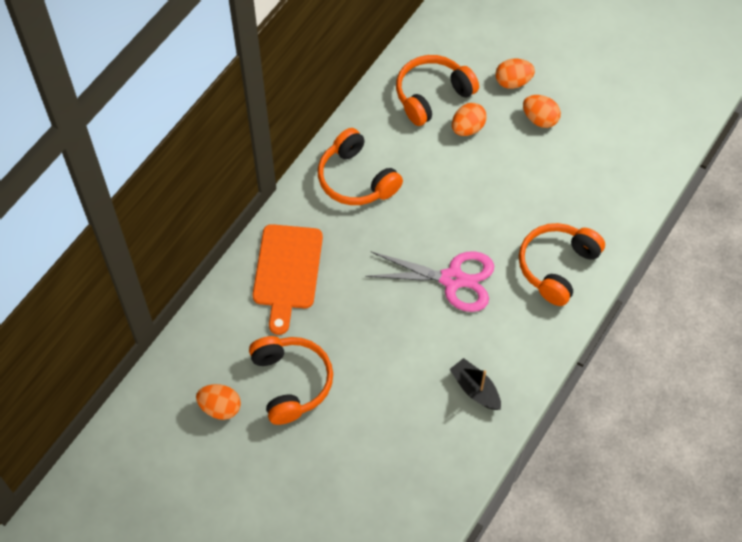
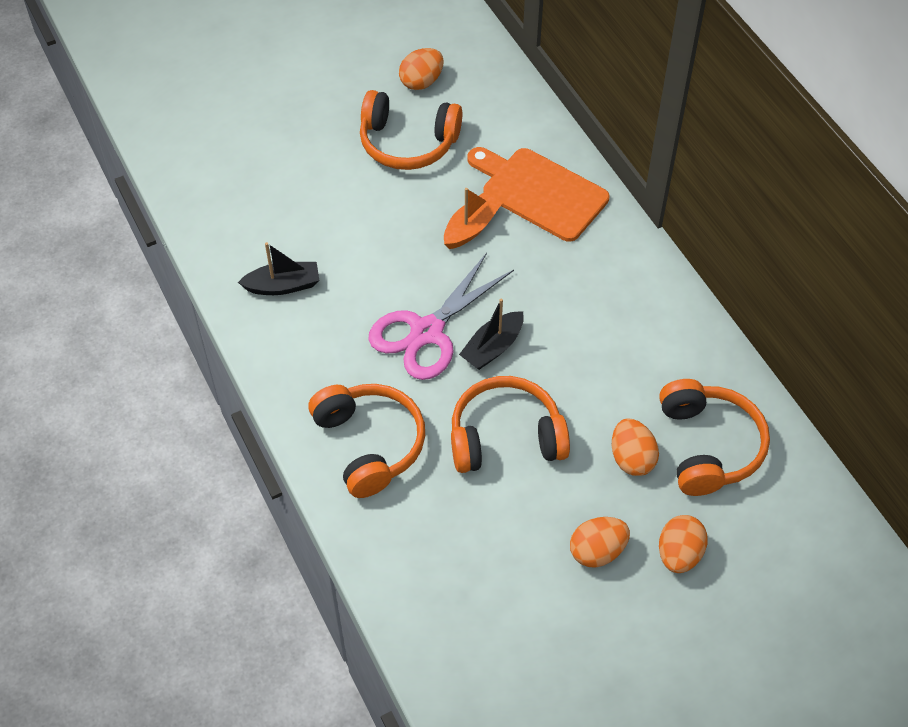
camera: 120 degrees right, 5 degrees down
(347, 298) = (471, 228): none -> orange boat
(356, 179) = (624, 306): orange headphones -> orange headphones (505, 437)
(439, 236) = (492, 347): none -> black boat

